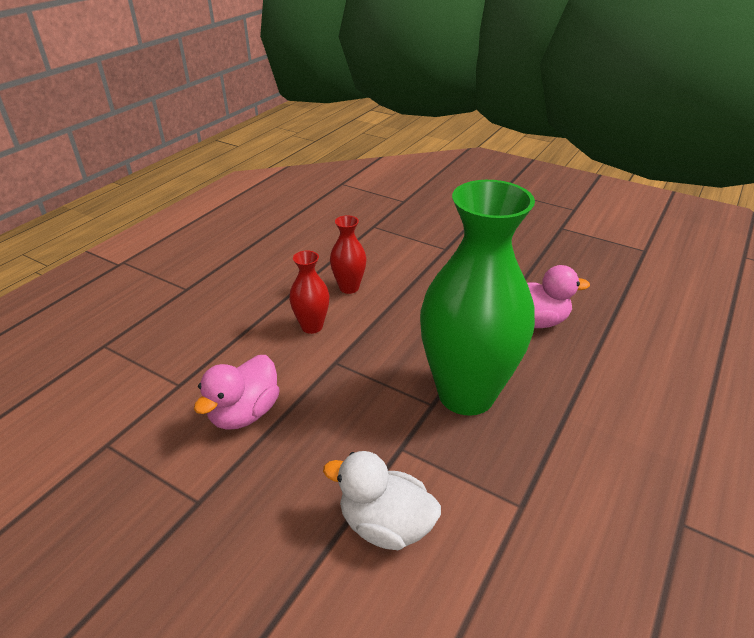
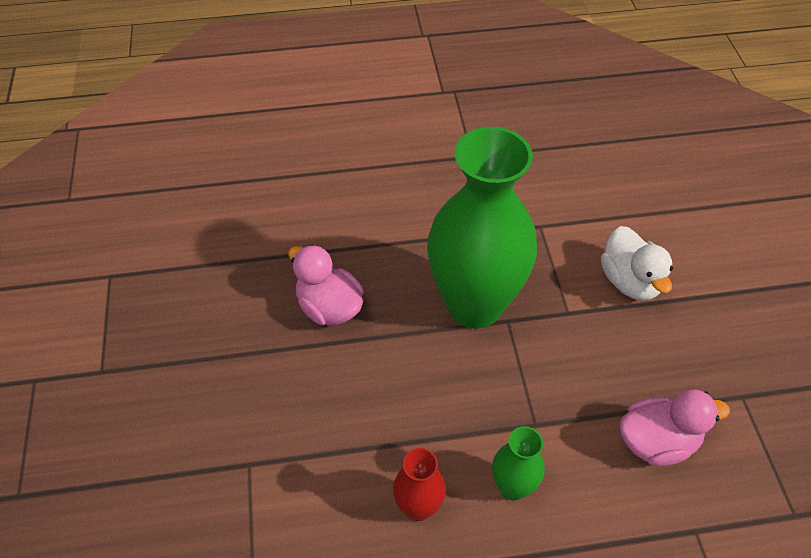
camera: 130 degrees left, 15 degrees up
(312, 326) = (512, 487): red vase -> green vase

